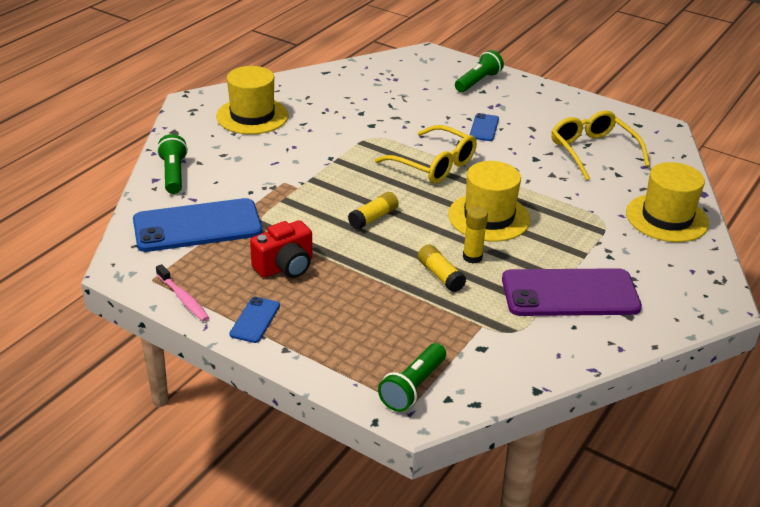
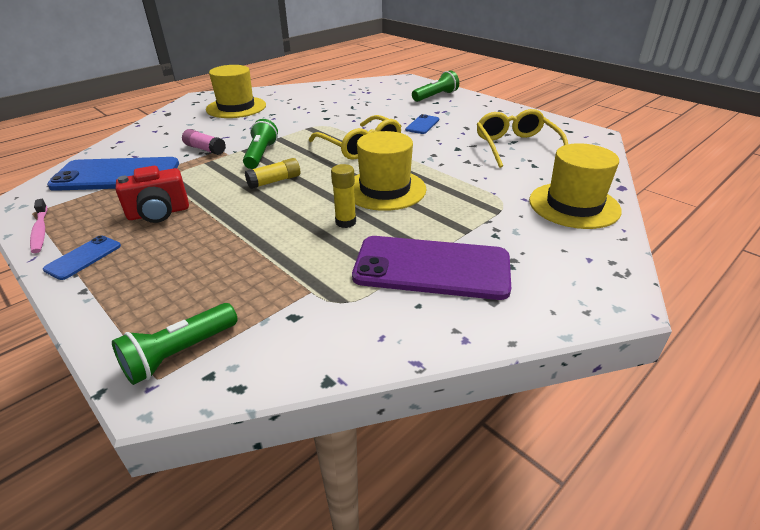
camera: 15 degrees right, 0 degrees up
(174, 174) = (137, 139): green flashlight -> green flashlight (261, 155)
(266, 183) = (205, 149): none -> pink glue stick
(440, 275) = (301, 235): yellow glue stick -> none

